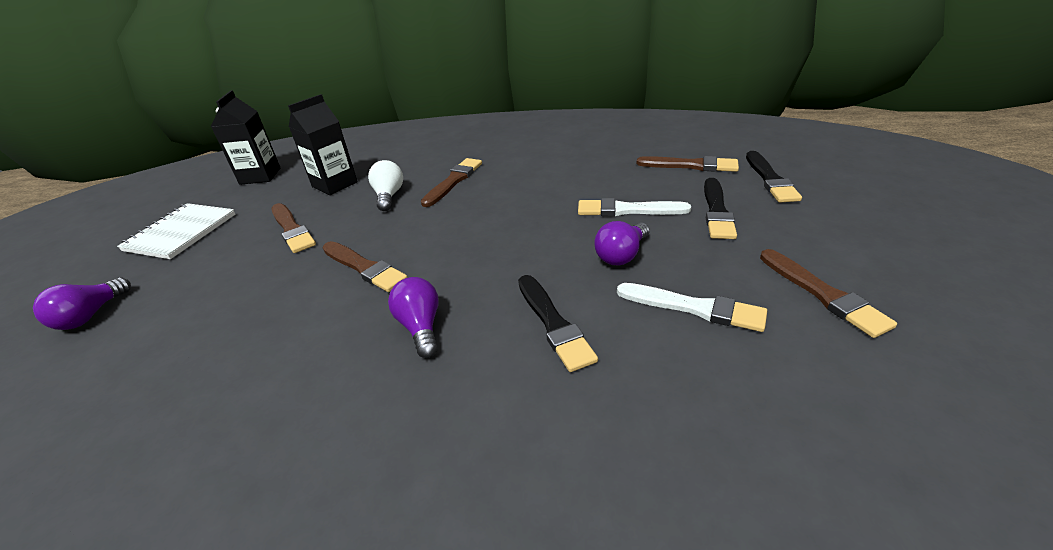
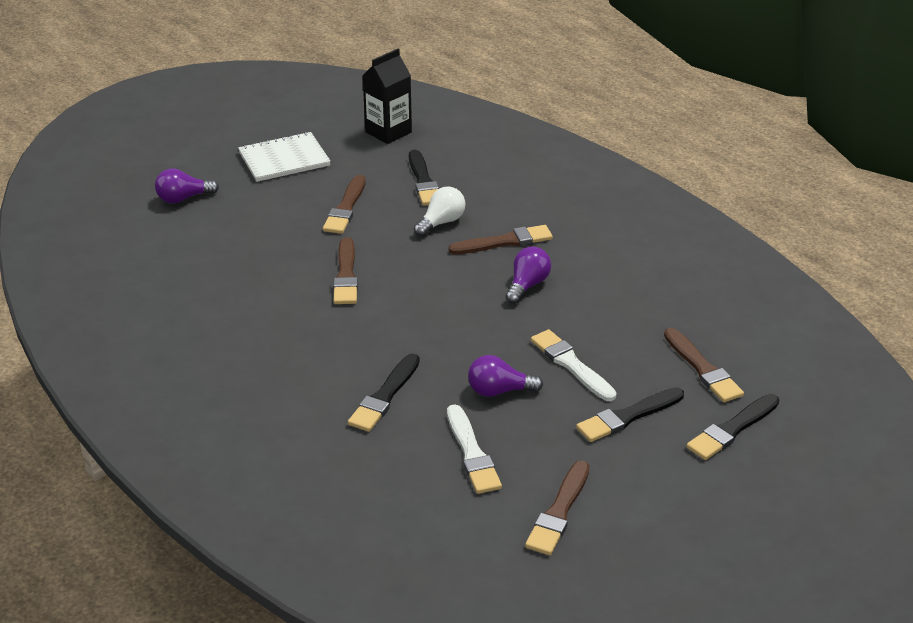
camera: 45 degrees right, 0 degrees up
(335, 184) = (423, 181): black carton -> black brush
(421, 327) = (320, 340): purple light bulb -> purple light bulb (527, 285)

